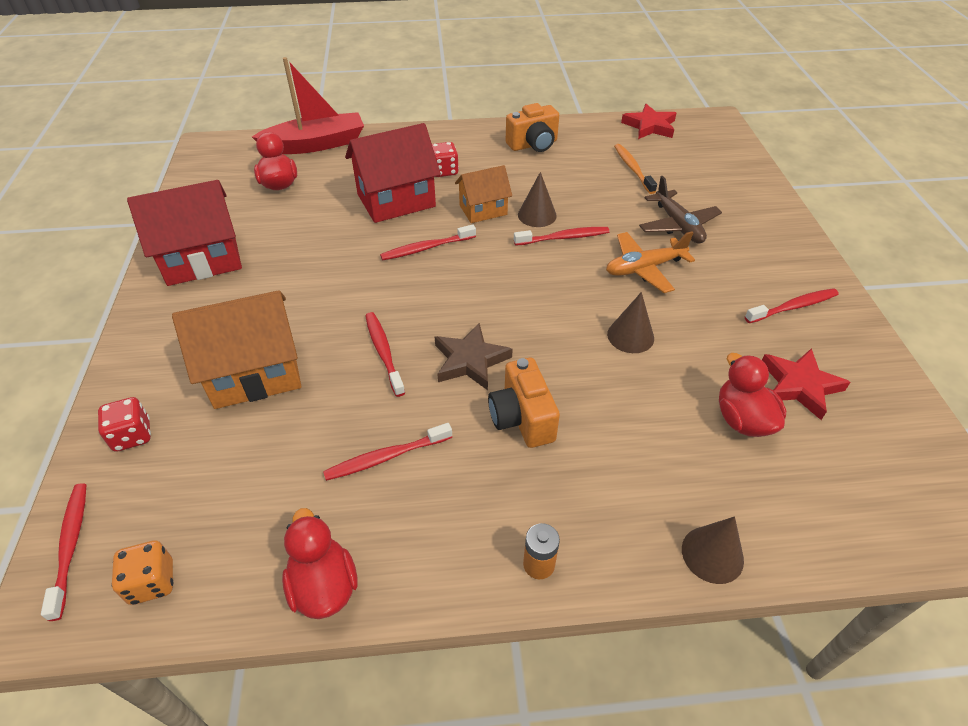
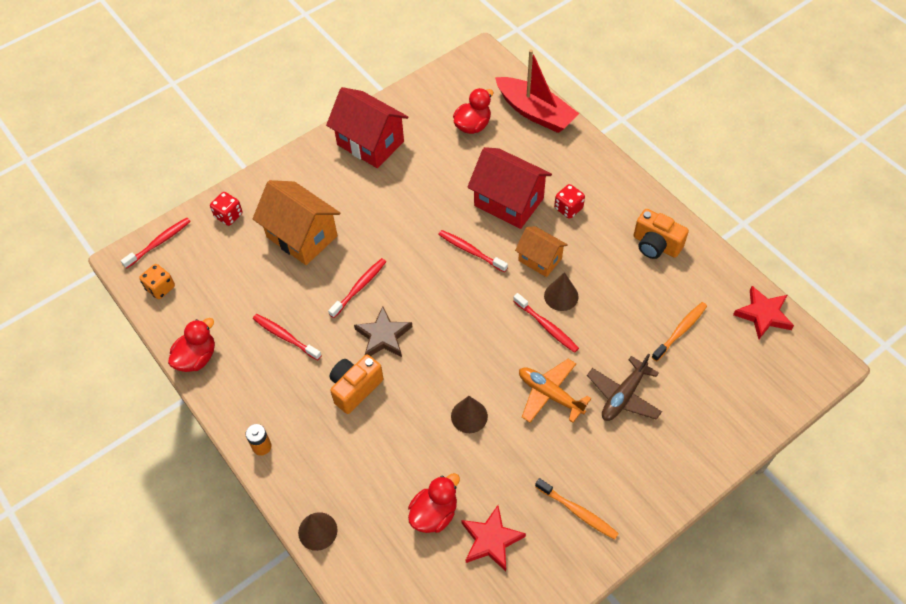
camera: 60 degrees right, 10 degrees up
(793, 307) = (578, 512): red toothbrush -> orange toothbrush

